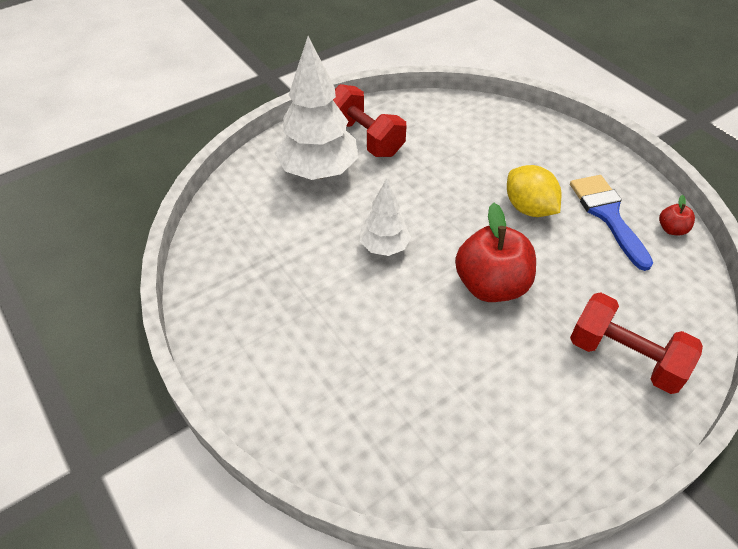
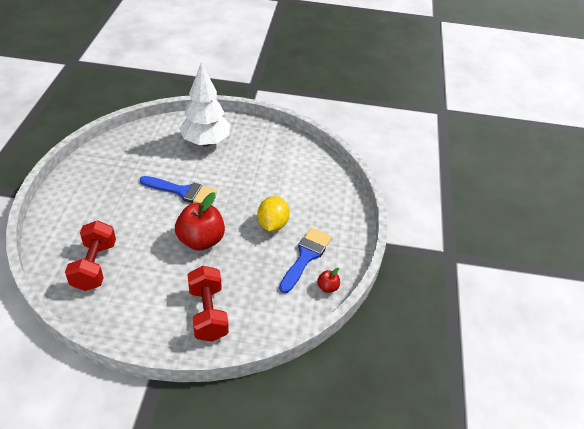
camera: 40 degrees right, 5 degrees down
(365, 138) = (249, 141): red dumbbell -> red dumbbell (94, 266)
(384, 247) = (183, 191): white tree -> blue brush

